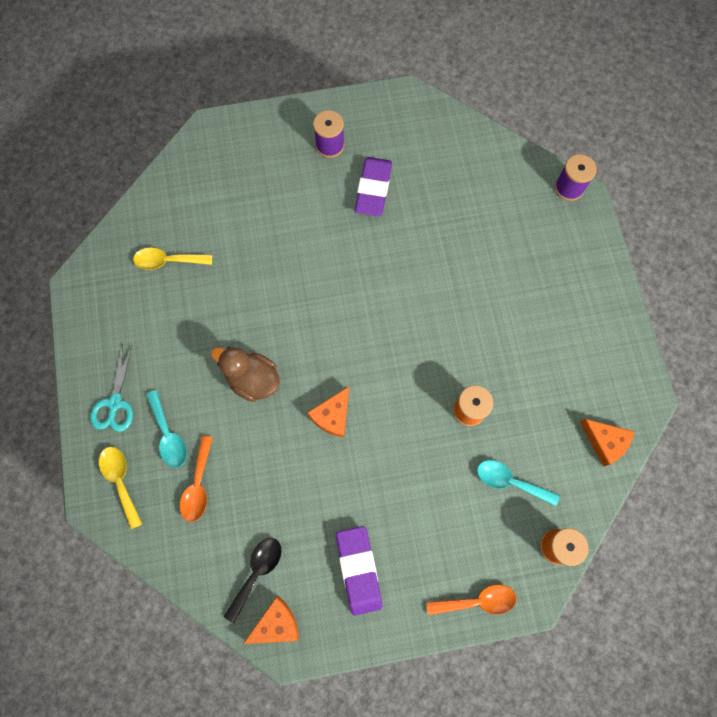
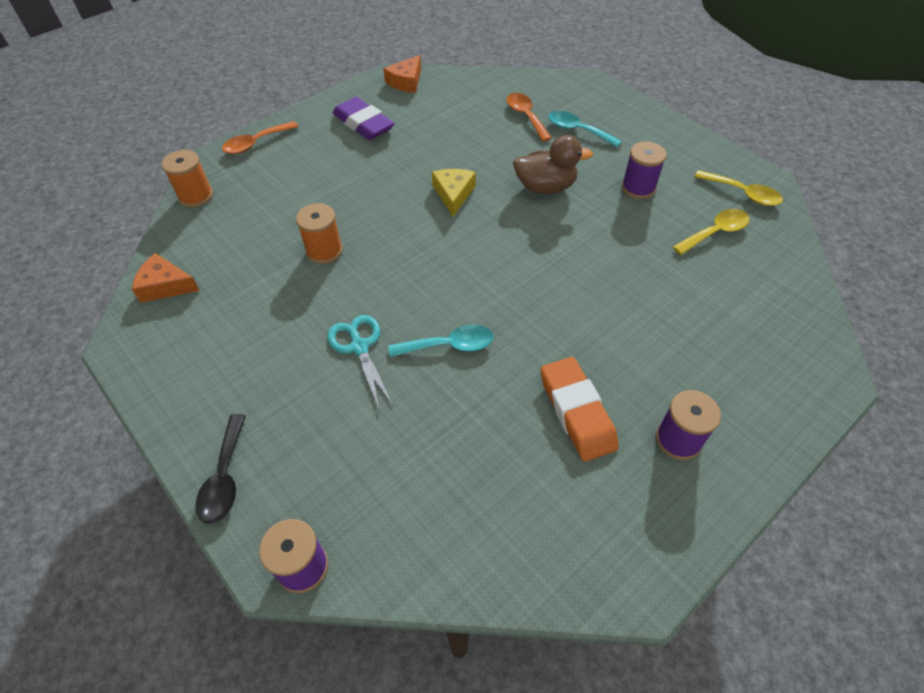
camera: 150 degrees right, 20 degrees down
(115, 403) = (639, 129): turquoise scissors -> turquoise scissors (359, 347)
(120, 481) = (585, 97): yellow spoon -> yellow spoon (743, 194)
(181, 335) = (638, 188): none -> purple spool
(257, 572) = (440, 96): black spoon -> black spoon (225, 478)
(332, 416) = (453, 194): orange cheese -> yellow cheese
(373, 189) = (576, 412): purple eraser -> orange eraser
(509, 481) = (258, 218): turquoise spoon -> turquoise spoon (449, 345)

